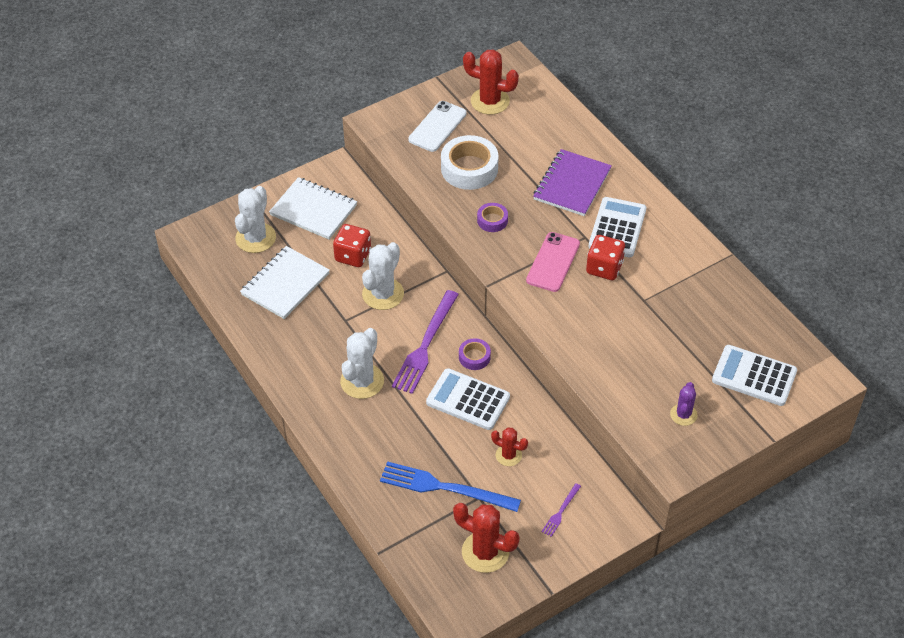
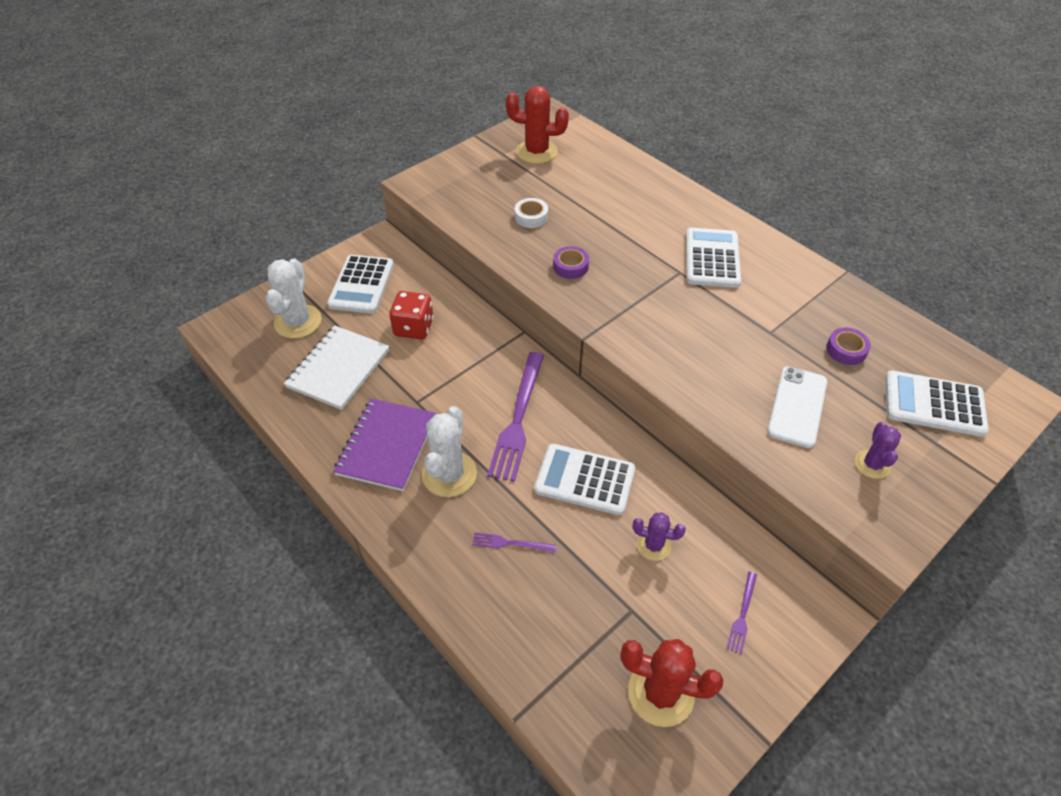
camera: 10 degrees left, 0 degrees up
(313, 210) = (361, 285): white notebook -> white calculator
(383, 294) = (456, 366): white cactus -> none
(399, 438) = (510, 543): none -> purple fork
(437, 126) = (486, 180): white phone -> white phone (797, 406)
(444, 487) = (583, 604): blue fork -> none
(469, 168) = (531, 217): white tape -> white tape, size x0.52
(474, 357) = (579, 425): purple tape -> purple tape (846, 350)
(508, 455) = (653, 545): red cactus -> purple cactus
(553, 262) = (652, 303): pink phone -> none
(572, 184) = (647, 221): purple notebook -> purple notebook (387, 446)
(604, 268) = (712, 302): red dice -> none

